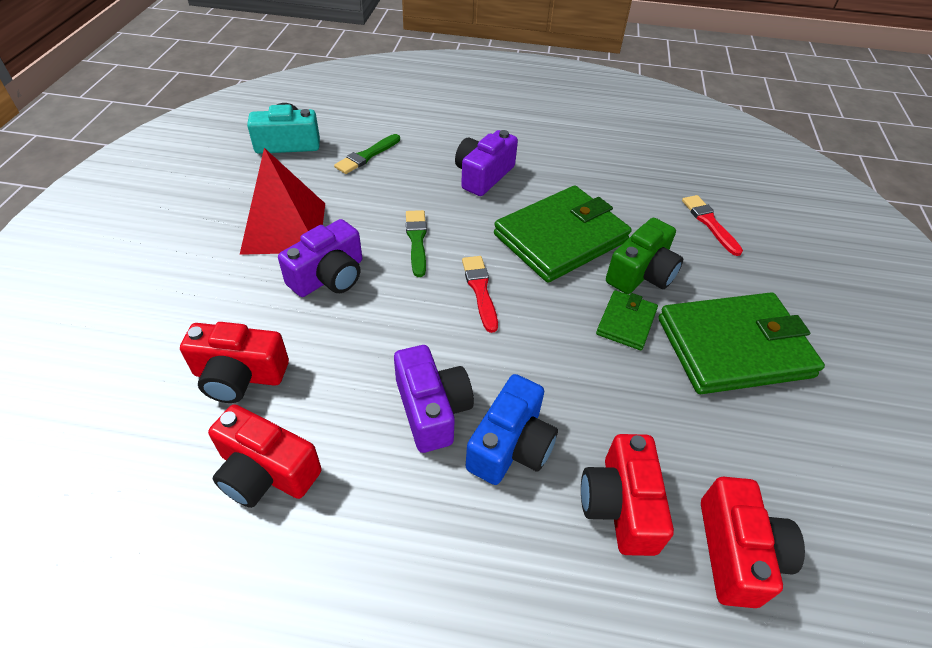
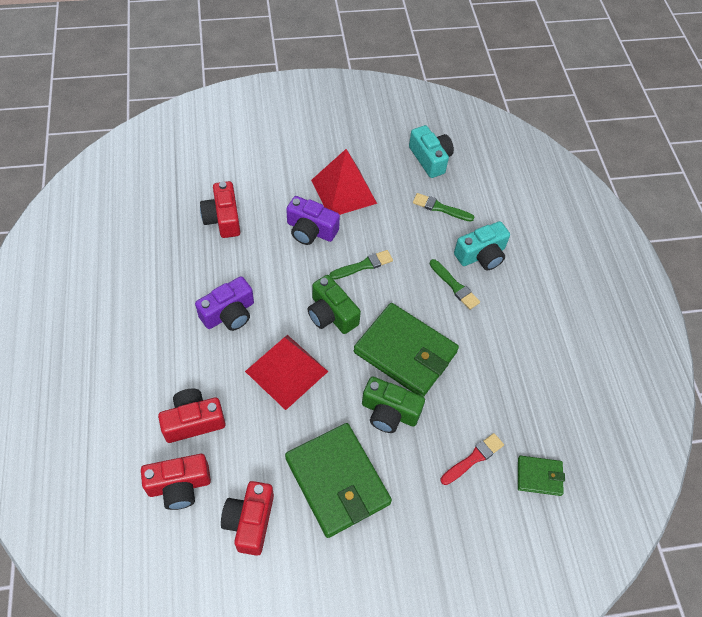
camera: 70 degrees right, 10 degrees up
(266, 472) = (170, 253): red camera -> red camera (250, 521)
(450, 146) = (481, 255): none -> turquoise camera
(480, 290) = (331, 314): red brush -> green camera
(483, 175) = (455, 286): purple camera -> green brush
(511, 445) = (216, 358): blue camera -> none
(557, 361) = (286, 371): none -> red pyramid
(626, 322) = (335, 407): green wallet -> green wallet (539, 476)

